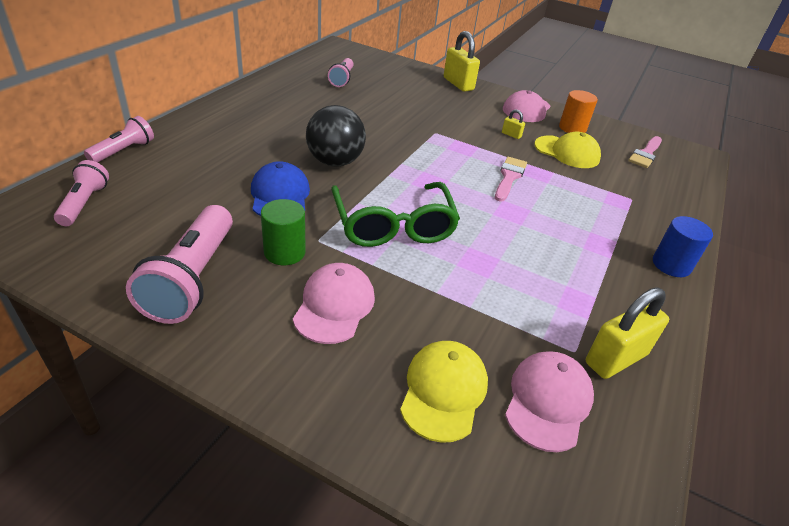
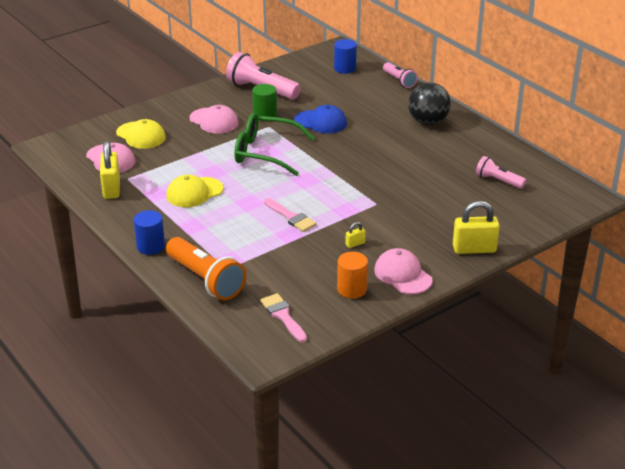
camera: 120 degrees right, 5 degrees down
(84, 203) = (345, 68): pink flashlight -> blue cylinder
(335, 162) = (351, 148): black ball -> black ball (428, 122)
(567, 152) = (311, 265): yellow cap -> yellow cap (194, 192)
(664, 207) = (205, 280): none -> orange flashlight

